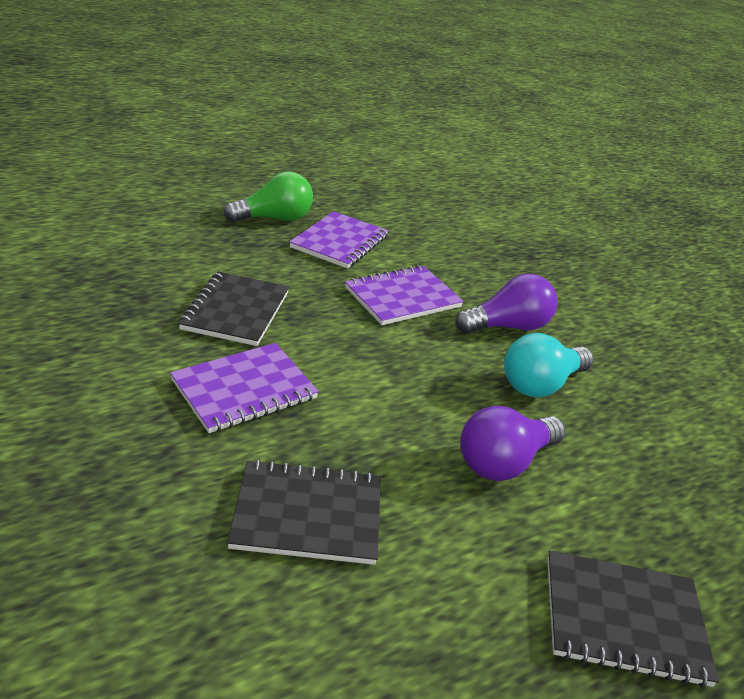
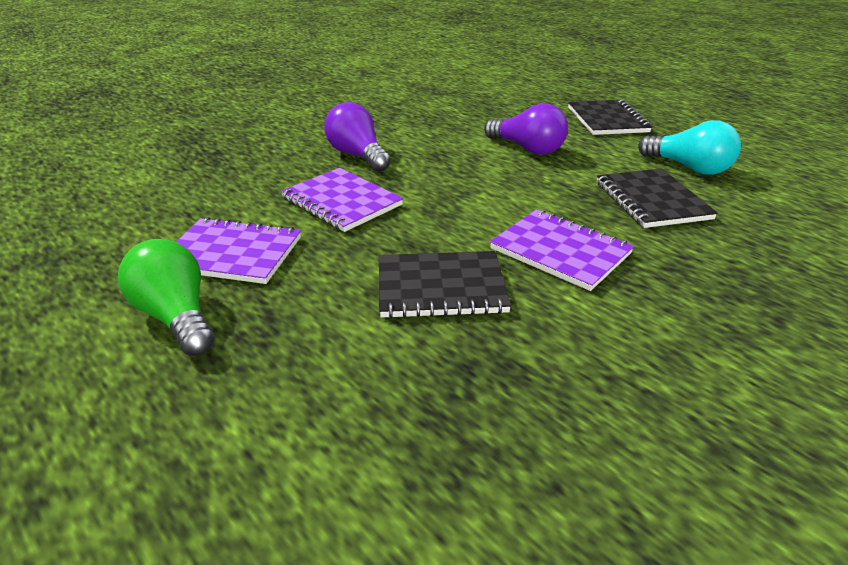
camera: 100 degrees left, 0 degrees up
(540, 384) = (430, 142): turquoise light bulb -> turquoise light bulb (689, 168)

